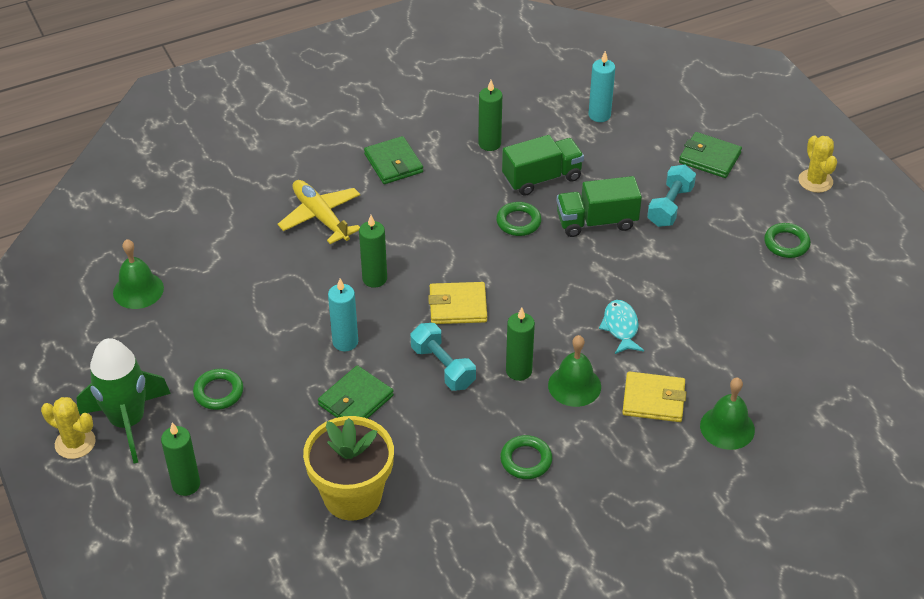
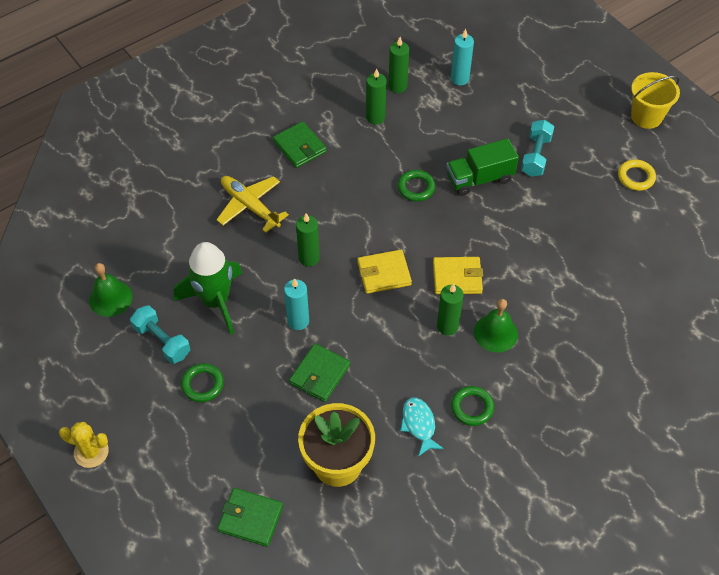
camera: 10 degrees left, 10 degrees up
(128, 422) = (132, 425): green rocket -> green rocket (215, 301)
(186, 485) = (196, 476): green candle -> green candle (397, 86)
(443, 367) = (384, 332): turquoise dumbbell -> turquoise dumbbell (162, 341)
(542, 178) = (426, 144): green truck -> none
(621, 327) = (521, 273): turquoise fish -> turquoise fish (419, 425)
(653, 400) = (562, 336): yellow wallet -> yellow wallet (457, 277)
(709, 158) = (557, 107): green wallet -> green wallet (250, 518)
(727, 427) = (625, 352): green bell -> none
(786, 243) = (636, 177): green ring -> yellow ring
(815, 181) = (646, 117): yellow cactus -> yellow bucket

